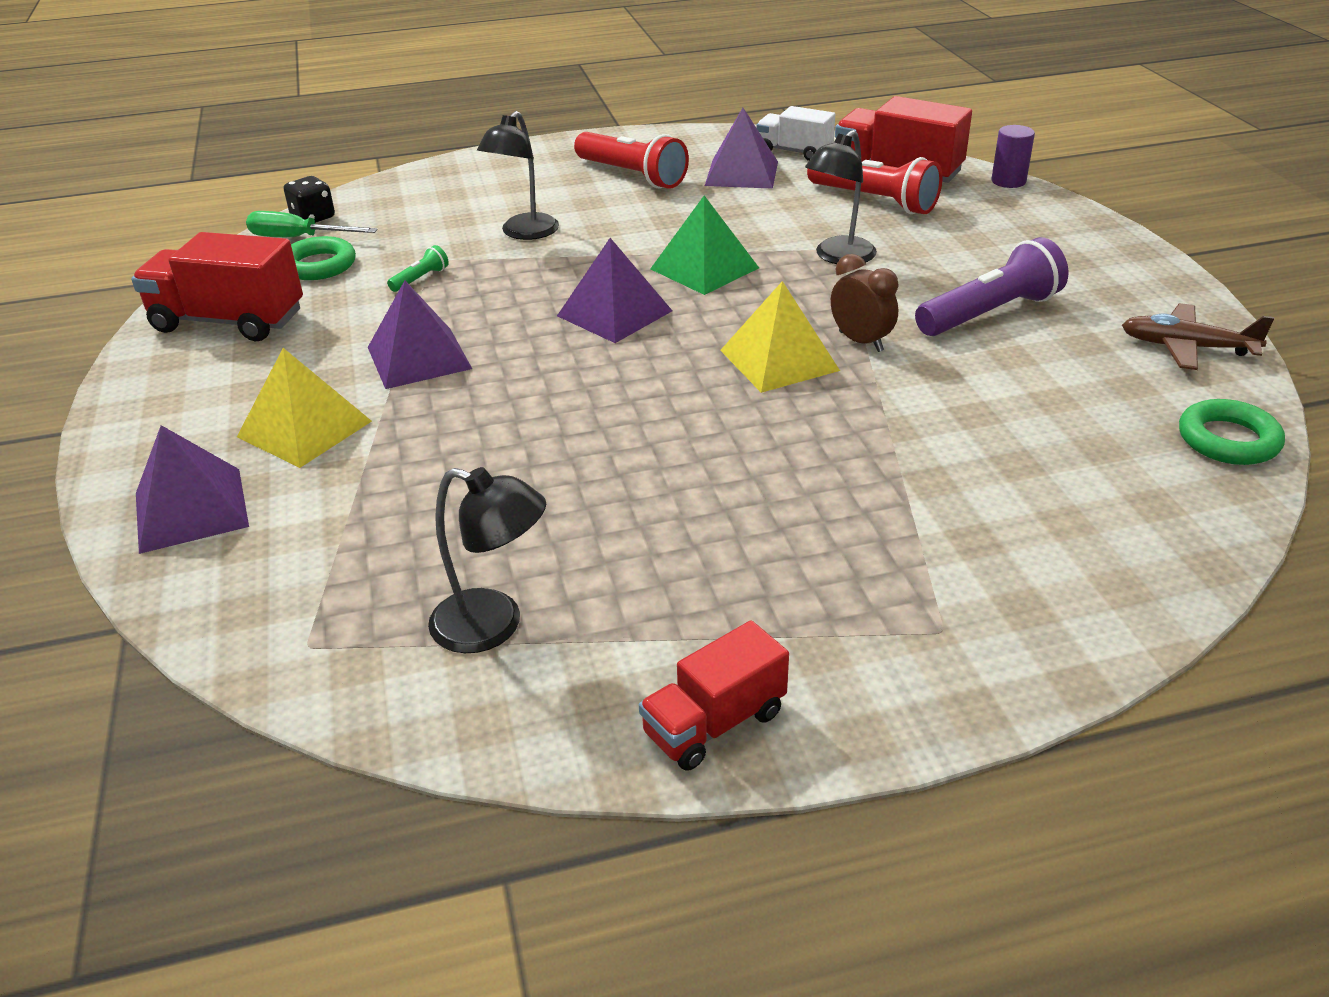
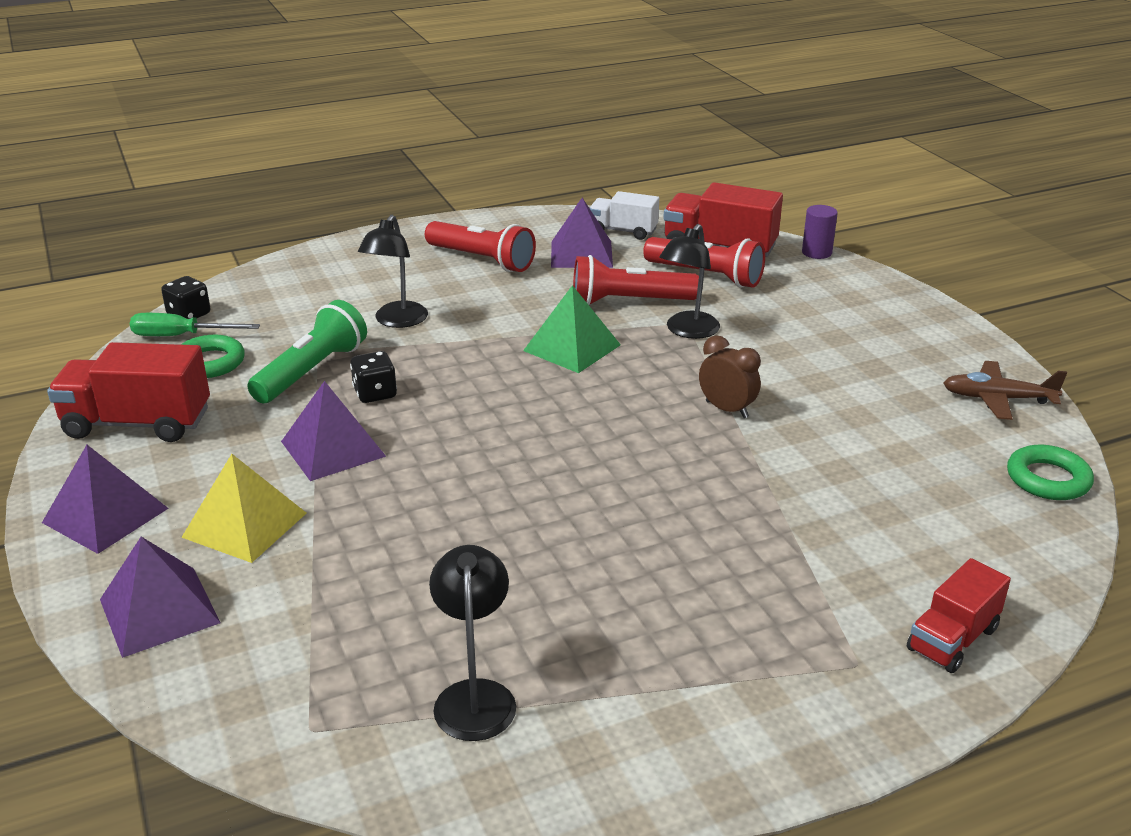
camera: 10 degrees left, 5 degrees down
(420, 279) = (312, 371): green flashlight -> green flashlight, size x2.25
(479, 304) = (375, 393): none -> black dice
(493, 626) = (475, 696): black lamp -> black lamp turned 105 degrees counterclockwise
(614, 313) = (502, 395): purple pyramid -> purple pyramid (105, 515)
(714, 723) = (689, 763): red truck -> red truck (952, 639)
(779, 360) = (660, 431): yellow pyramid -> none
(780, 224) = (629, 302): none -> red flashlight
(990, 313) = (830, 377): purple flashlight -> none

